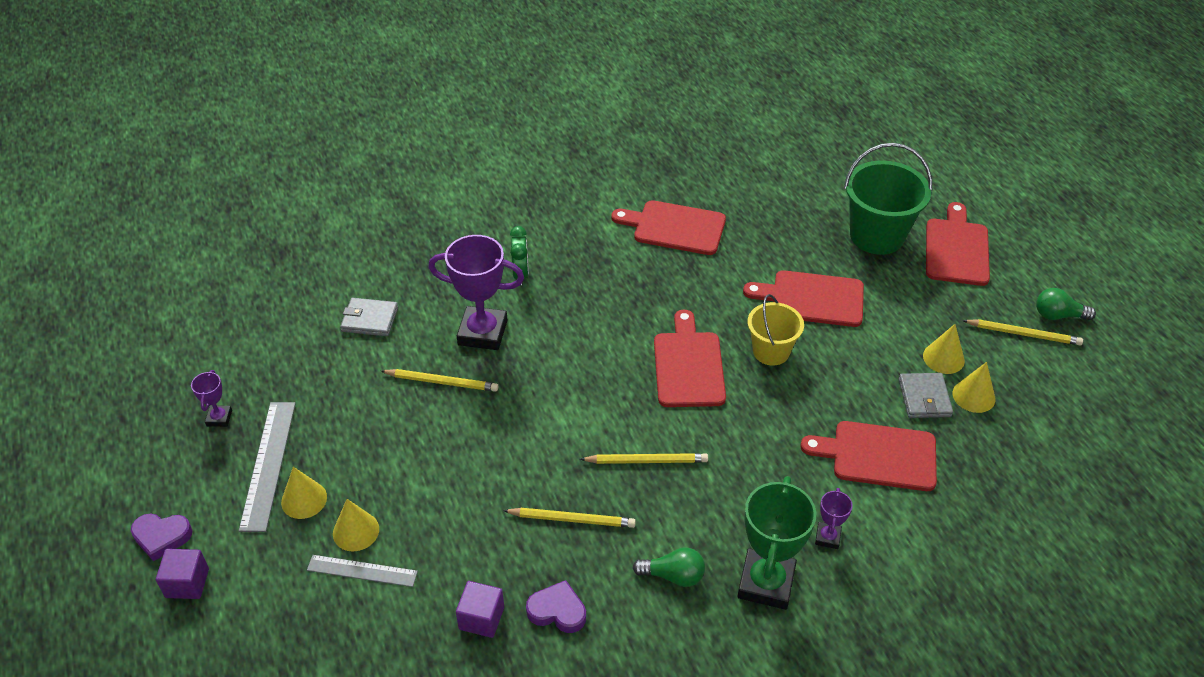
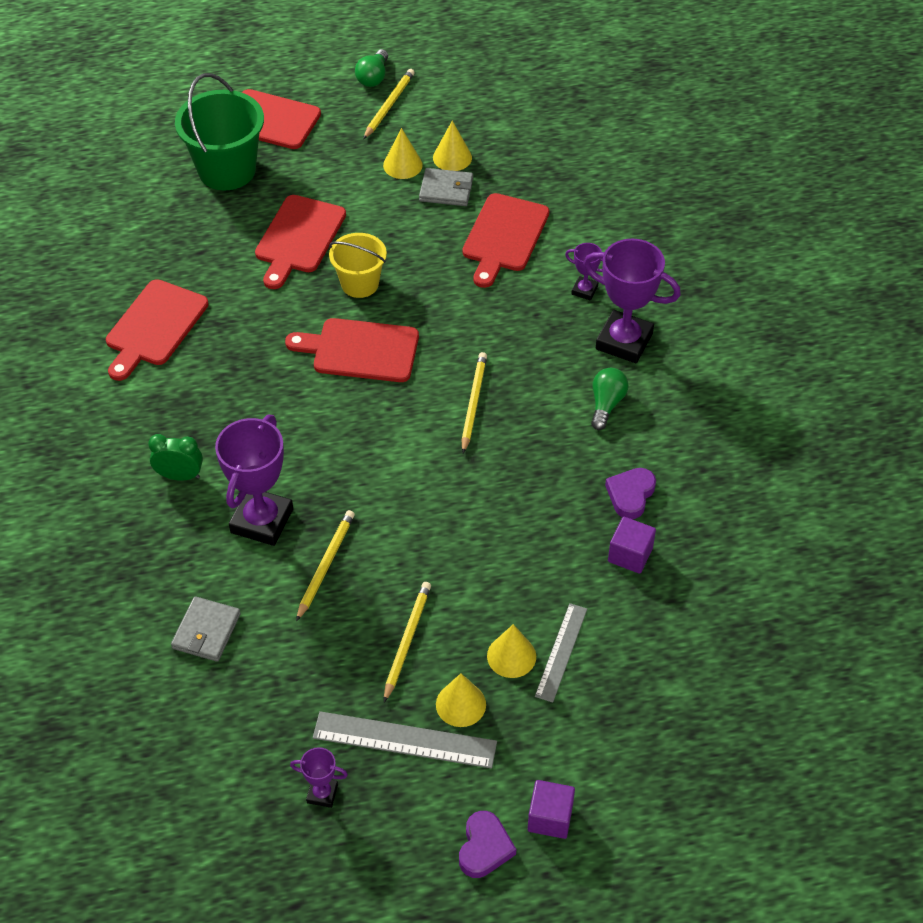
camera: 80 degrees left, 5 degrees up
(572, 519) = (531, 471): yellow pencil -> yellow pencil (407, 641)
(766, 583) = (624, 341): green trophy -> purple trophy

